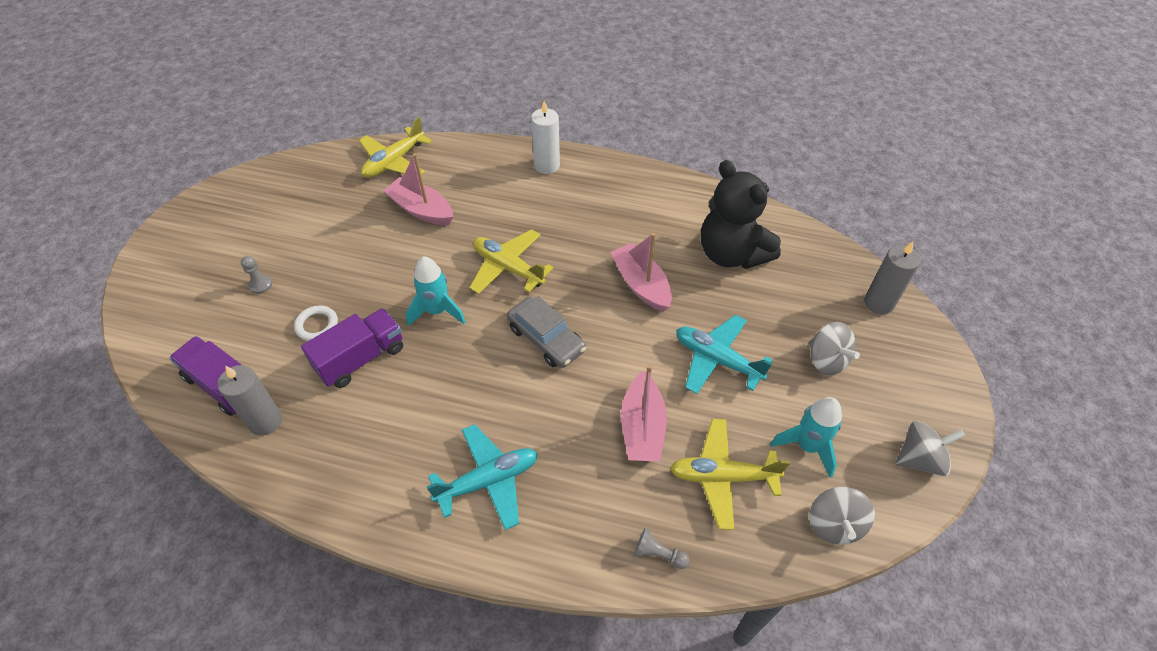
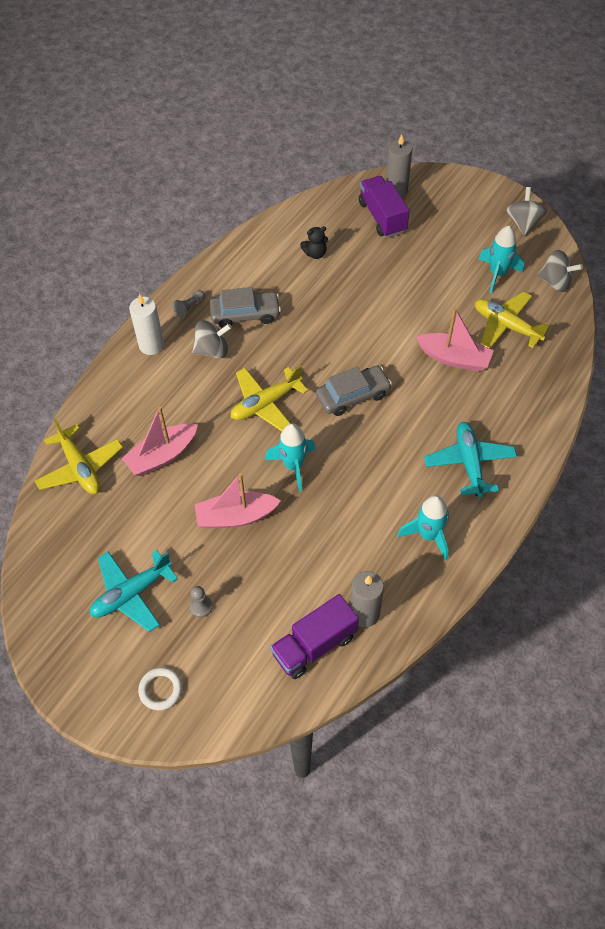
camera: 70 degrees left, 5 degrees up
(317, 325) = (272, 562): white ring -> white ring (160, 690)
(361, 358) = (323, 532): purple truck -> purple truck (382, 217)
(375, 460) = (428, 535): none -> turquoise rocket
(616, 220) = (245, 314): none -> grey car
(641, 284) = (322, 319): pink boat -> pink boat (236, 516)
(658, 554) = (552, 378): grey pawn -> grey pawn (189, 307)
(717, 360) = (411, 297): turquoise plane -> turquoise plane (131, 593)
(722, 477) = (506, 326): yellow plane -> yellow plane turned 105 degrees clockwise
(731, 254) = (315, 253): black teddy bear -> black teddy bear, size x0.41
(826, 360) = (434, 237): grey spinning top -> grey spinning top (212, 350)

